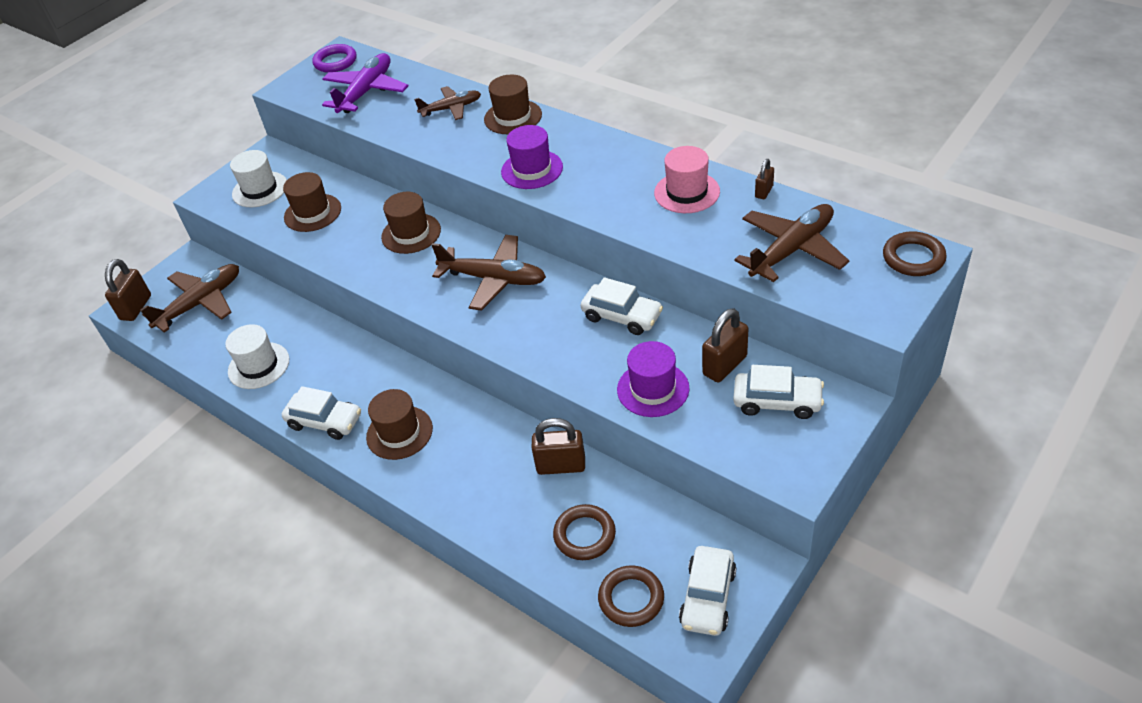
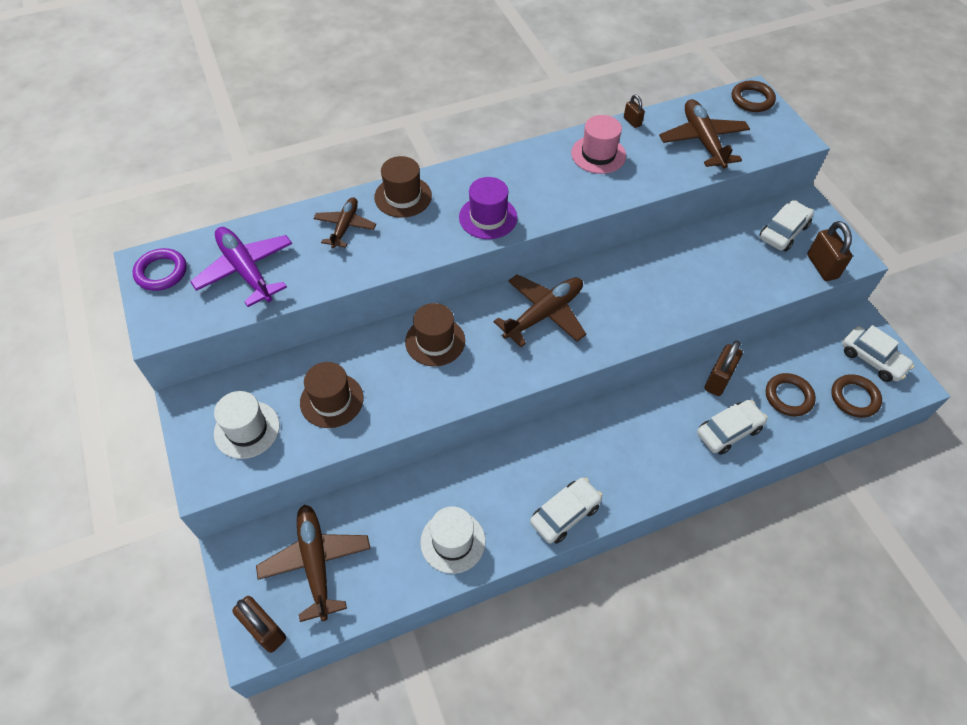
camera: 65 degrees left, 10 degrees up
(399, 432) = (616, 465): brown hat -> none
(622, 316) = (647, 263): white car -> white car (728, 431)
(653, 389) = (731, 283): purple hat -> none
(724, 365) = (734, 238): brown padlock -> brown padlock (822, 266)

